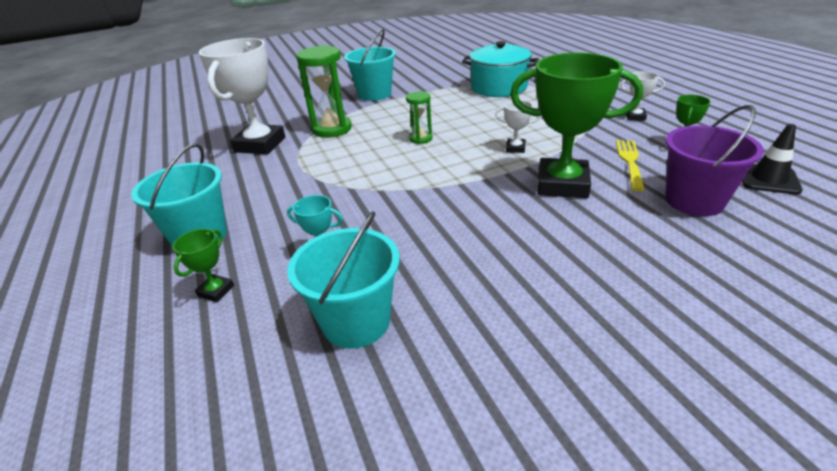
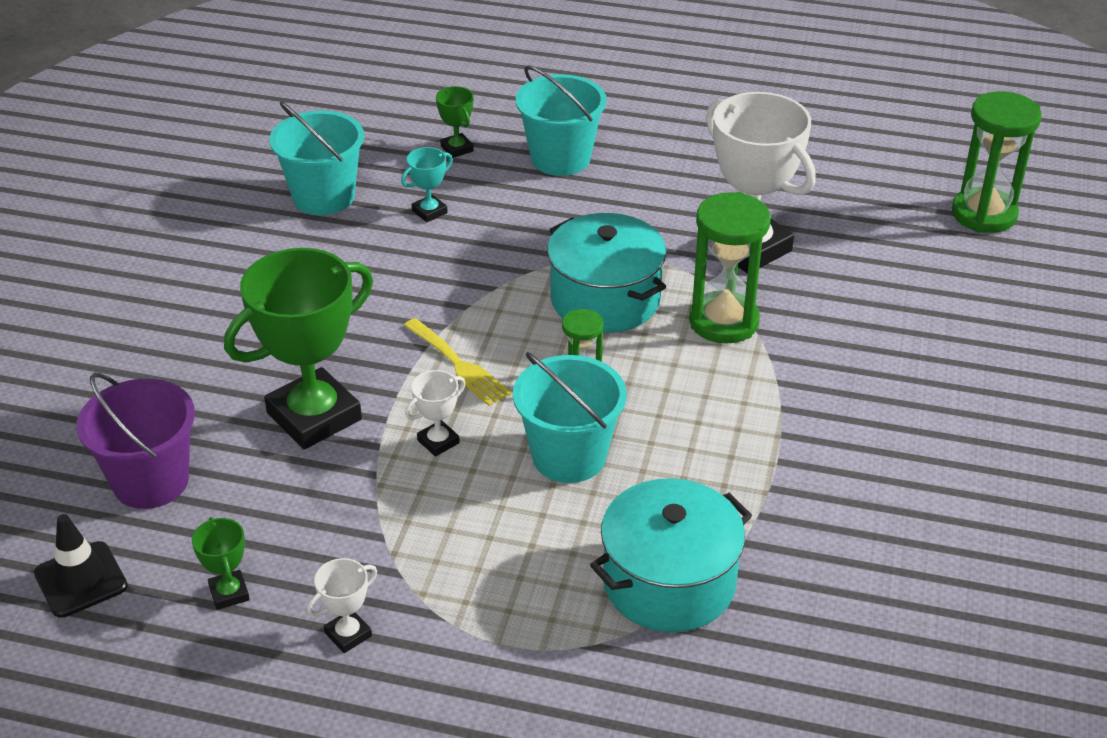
camera: 125 degrees right, 5 degrees up
(180, 113) = (984, 214): none -> green hourglass
(349, 158) = (605, 299): none -> turquoise pot
(374, 94) = (828, 424): turquoise bucket -> turquoise bucket (569, 456)
(629, 162) = (270, 508): yellow fork -> yellow fork (459, 365)

